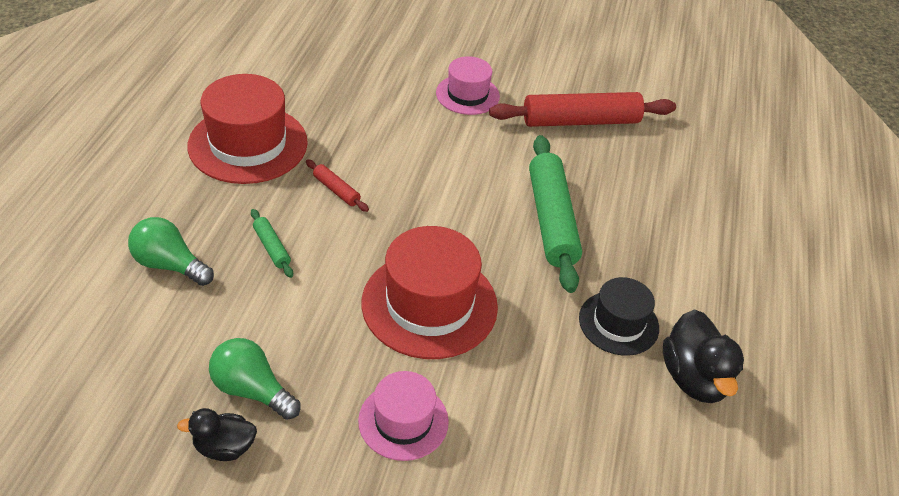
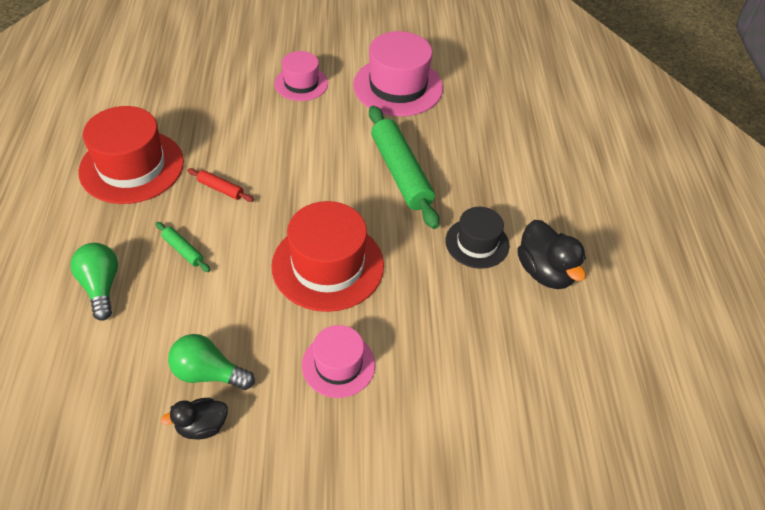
camera: 15 degrees left, 5 degrees up
(170, 265) = (101, 287): green light bulb -> green light bulb turned 60 degrees clockwise
(581, 121) = (398, 86): red rolling pin -> pink hat

